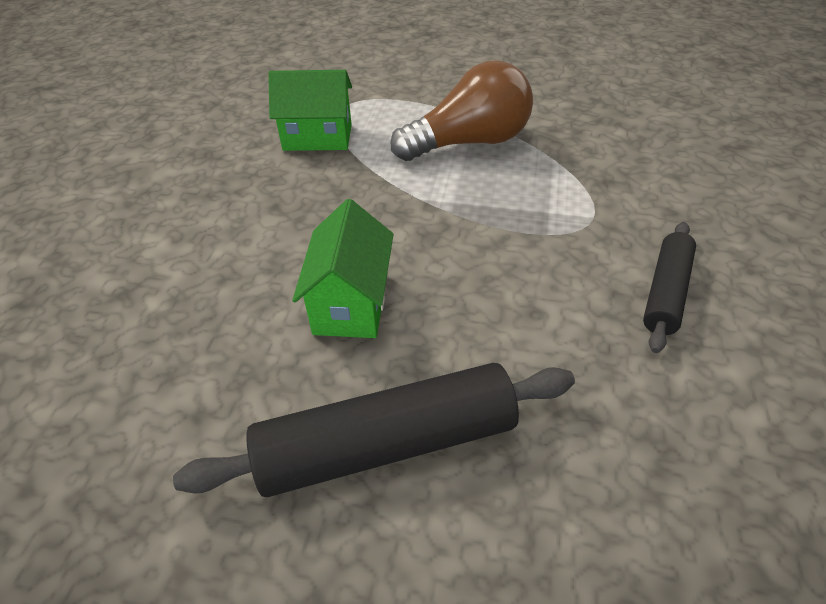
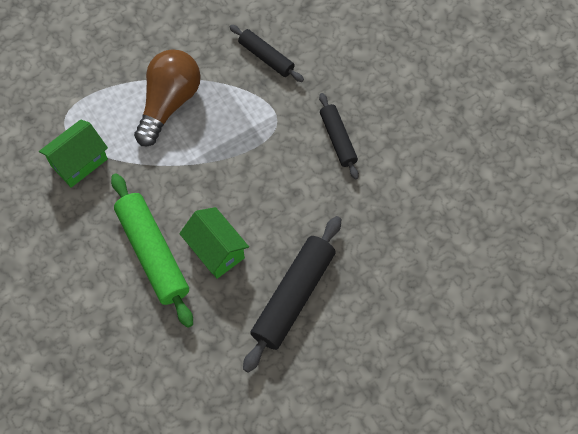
camera: 45 degrees left, 20 degrees up
(277, 254) = (152, 253): none -> green rolling pin
(634, 163) = (266, 57): none -> black rolling pin

